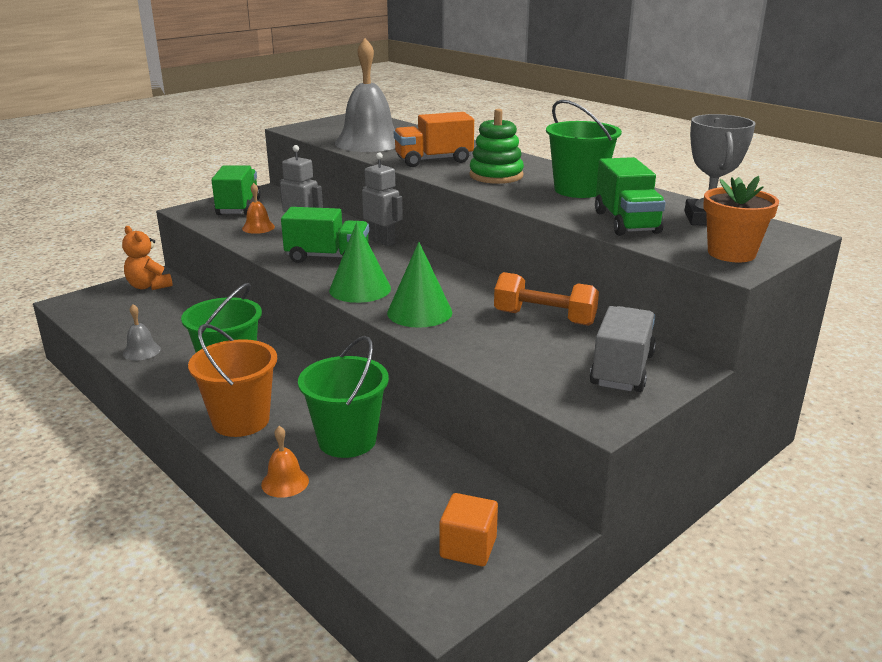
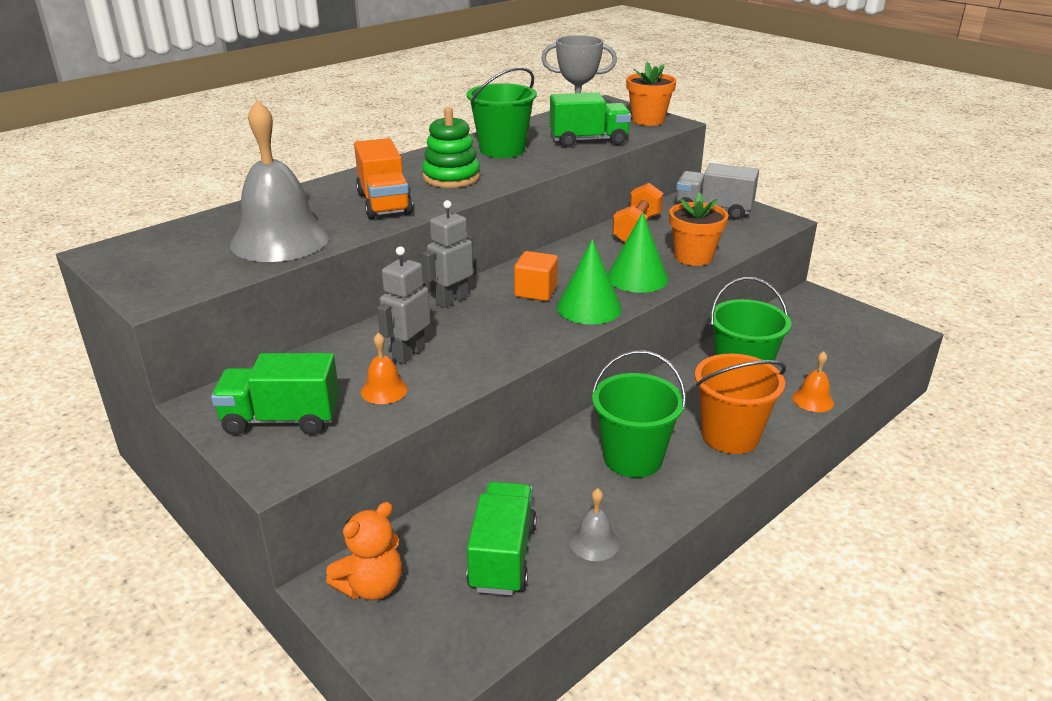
camera: 90 degrees left, 5 degrees up
(327, 257) = (500, 331): green truck -> green truck (502, 557)
(468, 547) = (845, 321): orange cube -> orange cube (536, 291)
(471, 345) = (693, 257): none -> orange flower pot

